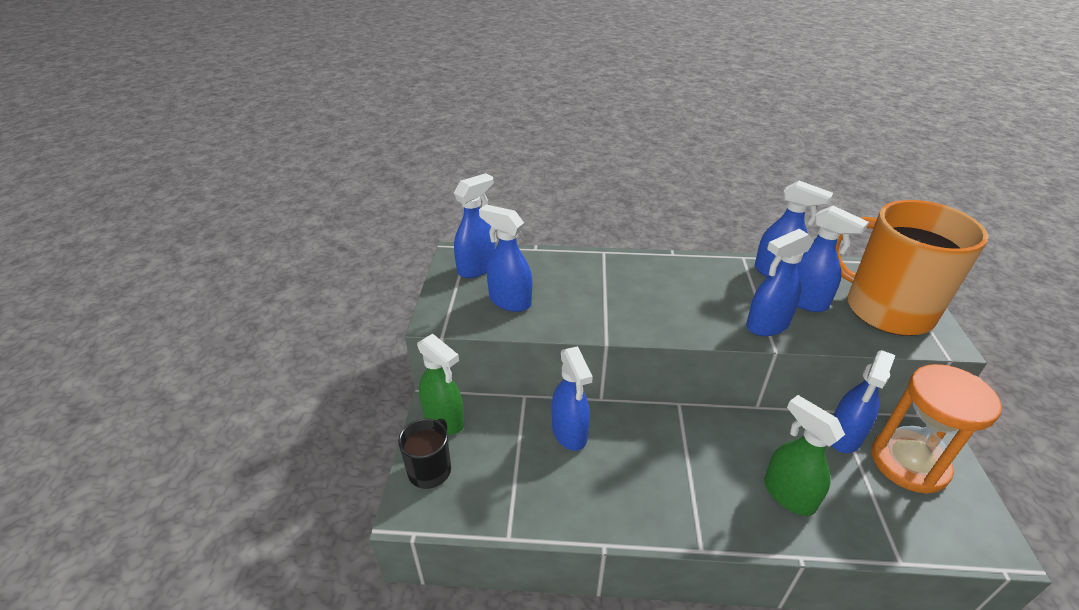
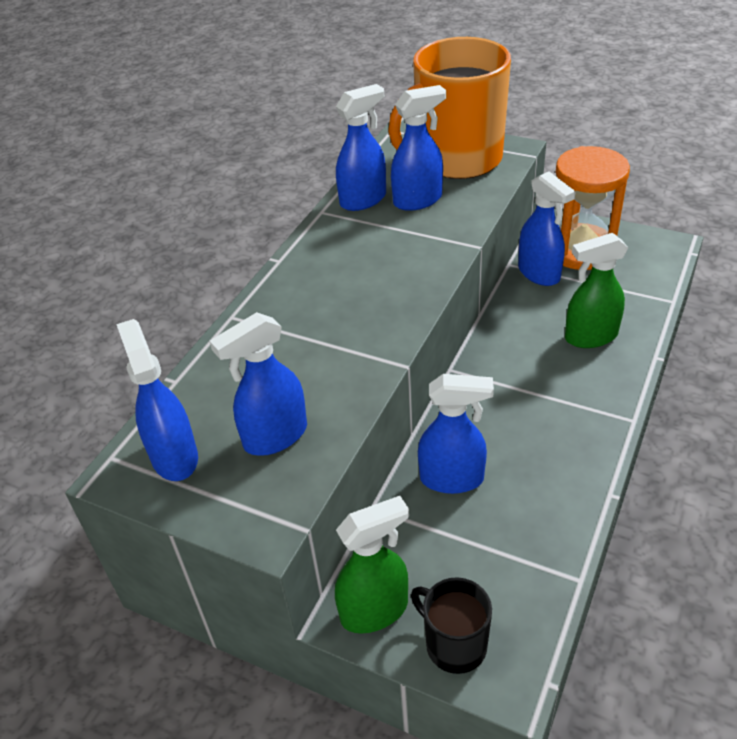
camera: 65 degrees left, 5 degrees up
(767, 325) = (440, 238): blue spray bottle -> none

